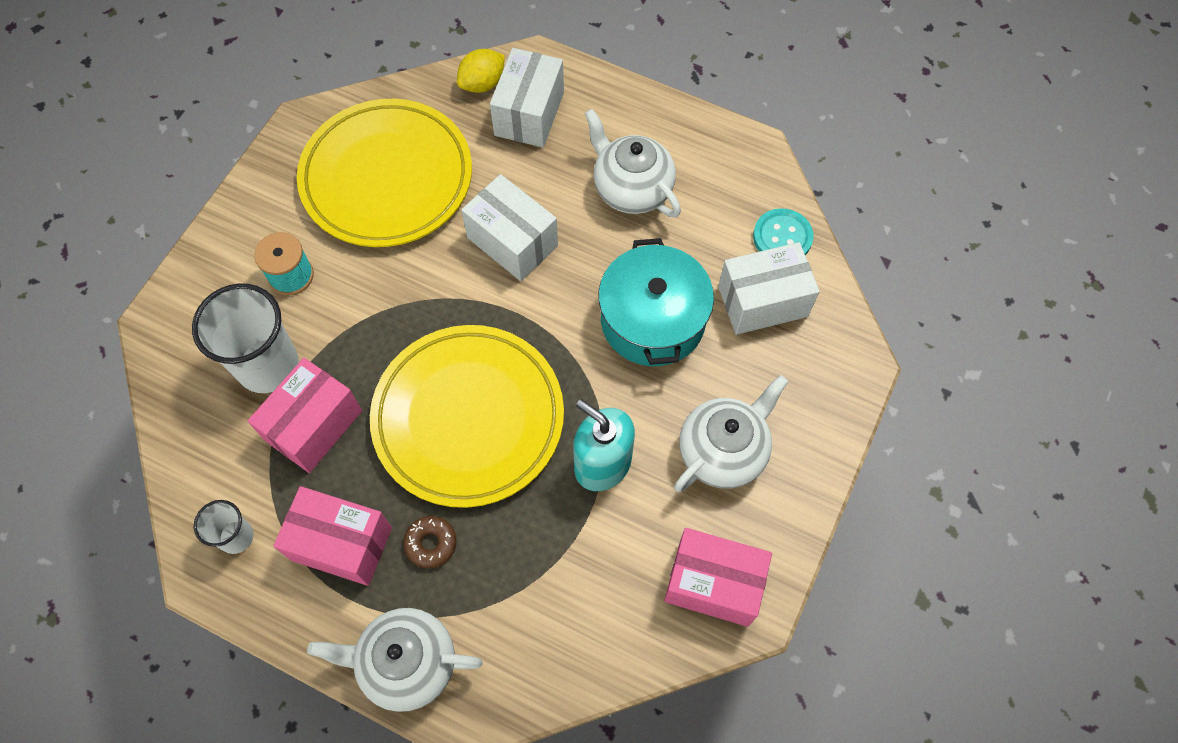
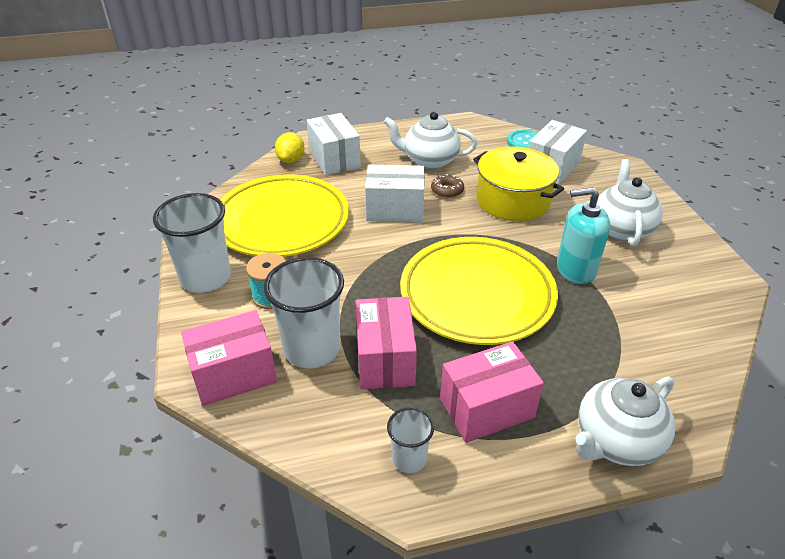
camera: 40 degrees left, 25 degrees down
(257, 209) = (206, 278): none -> white cup
(431, 543) = (540, 368): brown donut -> brown donut (447, 190)
(653, 320) = (513, 200): turquoise pot -> yellow pot
(713, 583) = (701, 281): pink box -> pink box (234, 374)

